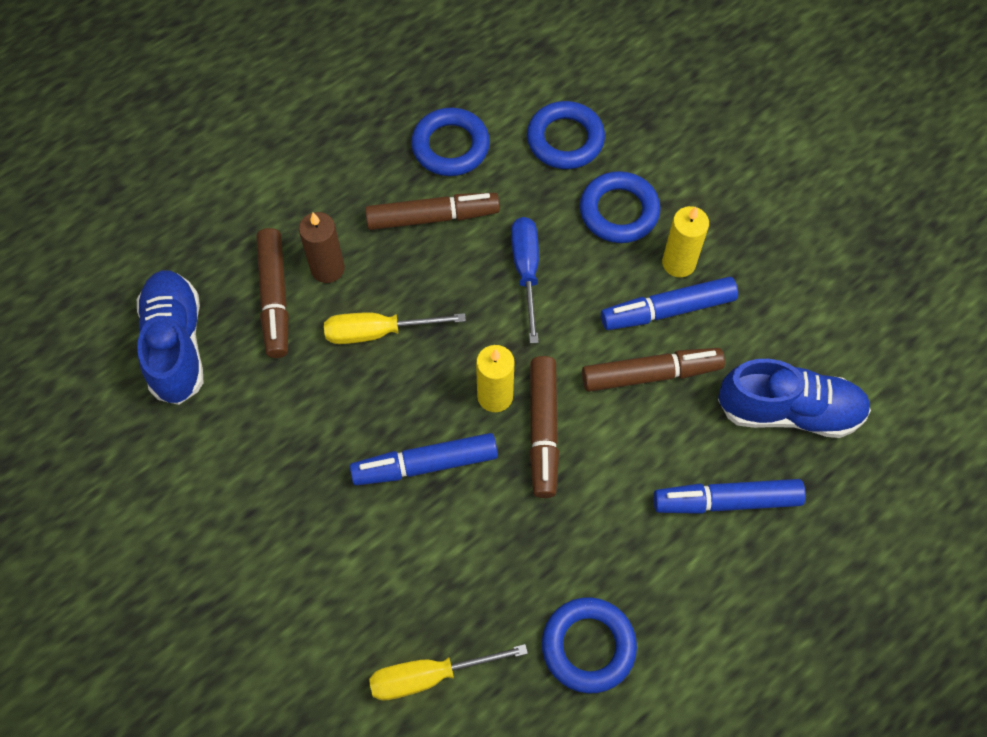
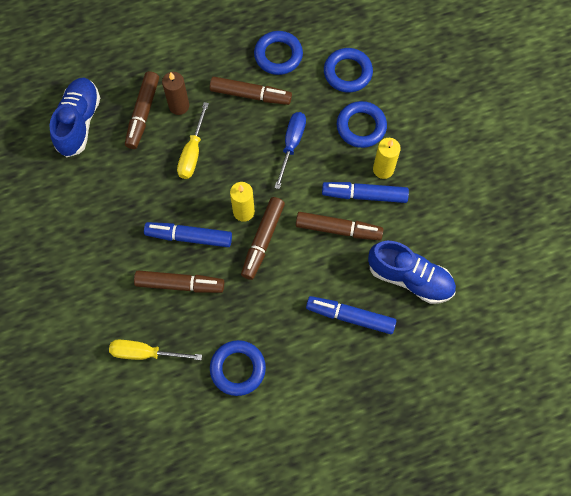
camera: 20 degrees right, 5 degrees up
(378, 332) = (193, 152): yellow screwdriver -> yellow screwdriver turned 90 degrees counterclockwise
(441, 545) = (180, 284): none -> brown marker

